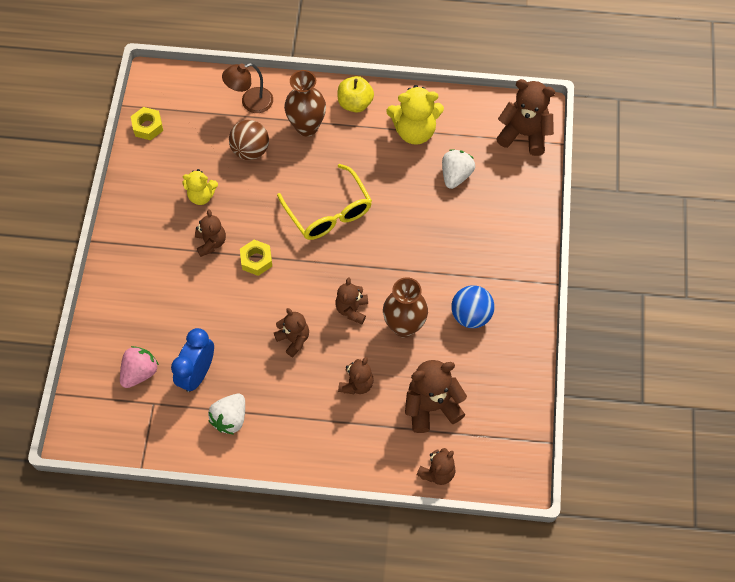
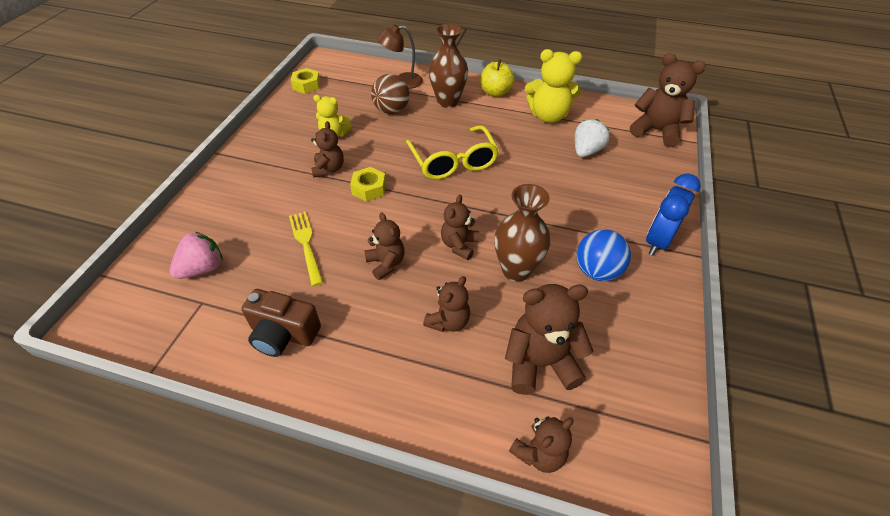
camera: 10 degrees right, 15 degrees down
(197, 373) = (265, 280): blue clock -> blue clock (657, 241)
(219, 332) = (306, 244): none -> yellow fork
(230, 418) = (283, 334): white strawberry -> brown camera

